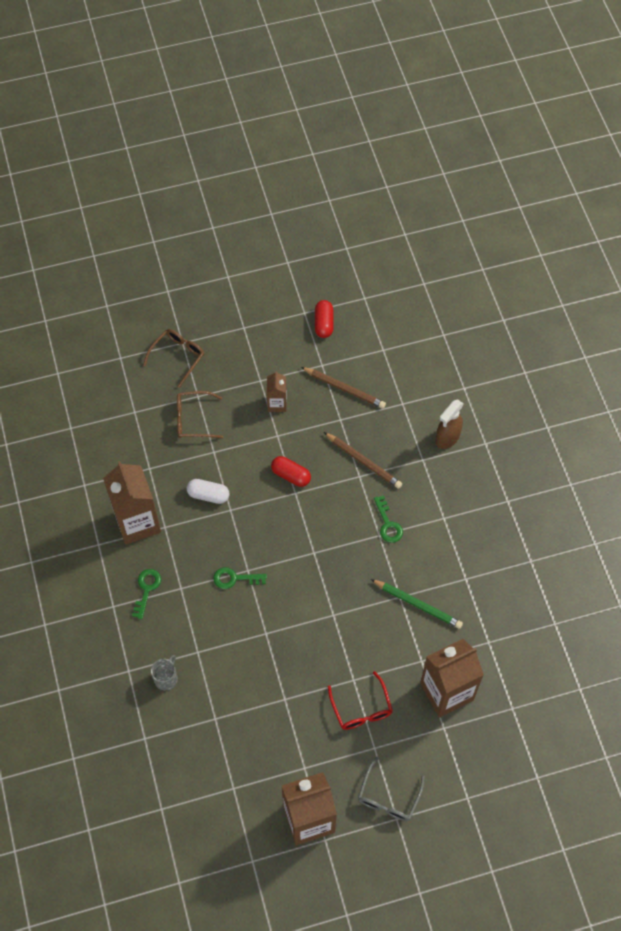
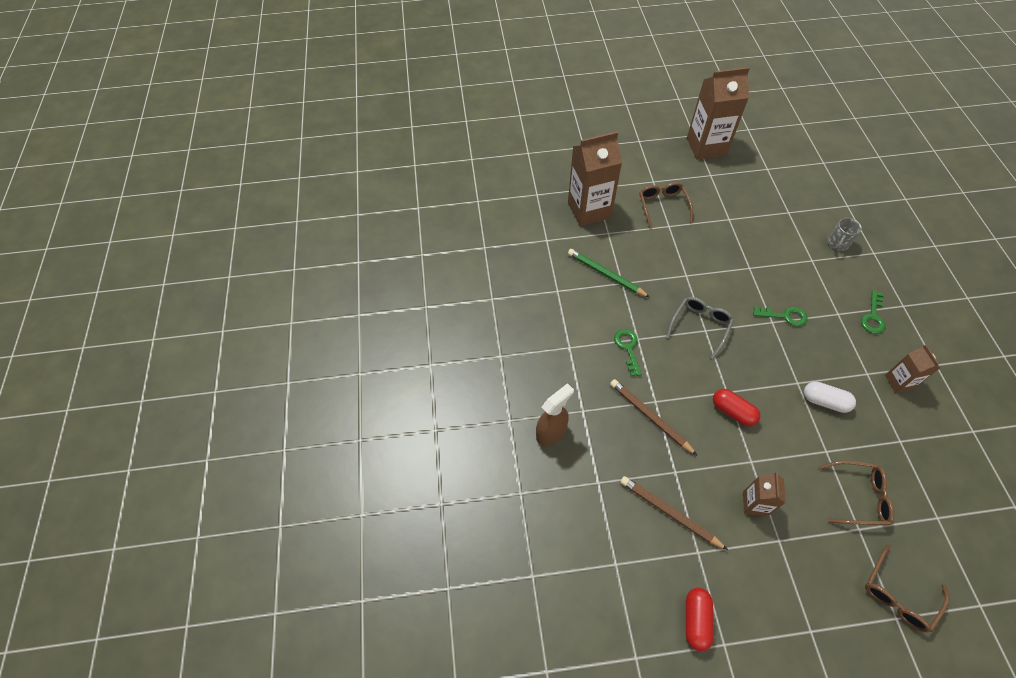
camera: 170 degrees left, 5 degrees down
(137, 522) = (899, 382): brown carton -> brown carton, size x0.51
(361, 709) = (662, 206): red glasses -> brown glasses
(388, 797) = (644, 152): grey glasses -> grey glasses (700, 326)

